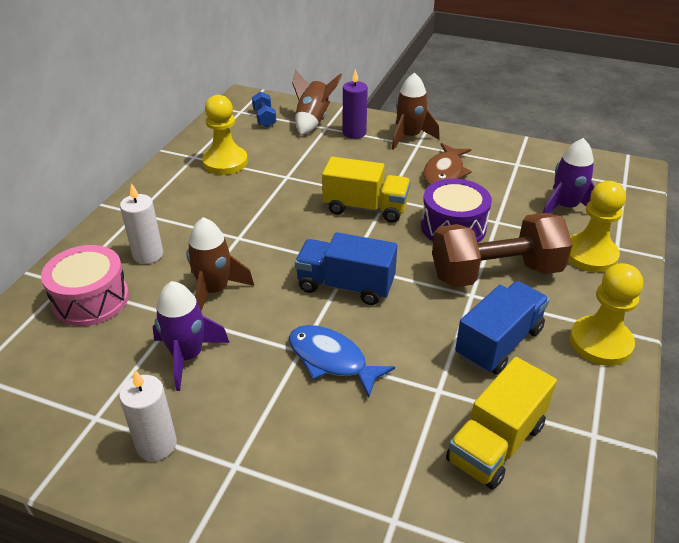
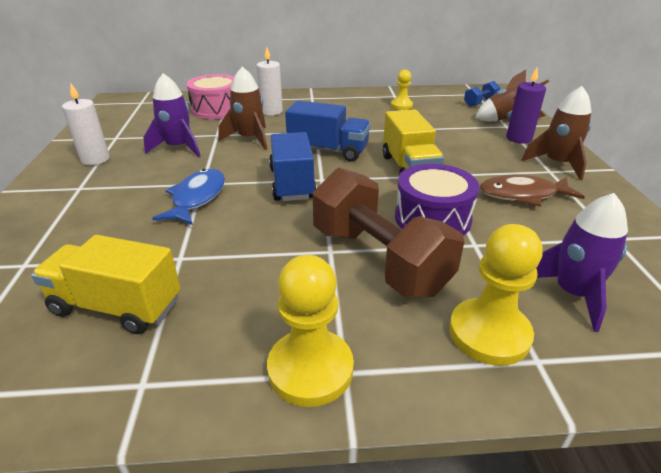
camera: 65 degrees right, 5 degrees down
(225, 162) = (401, 106): yellow pawn -> yellow pawn, size x0.58
(499, 343) = (264, 283): blue truck -> blue truck (328, 150)

